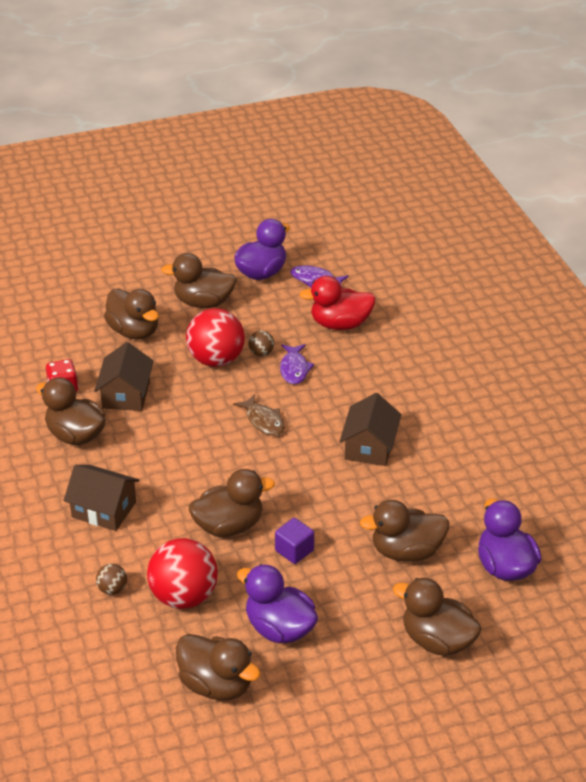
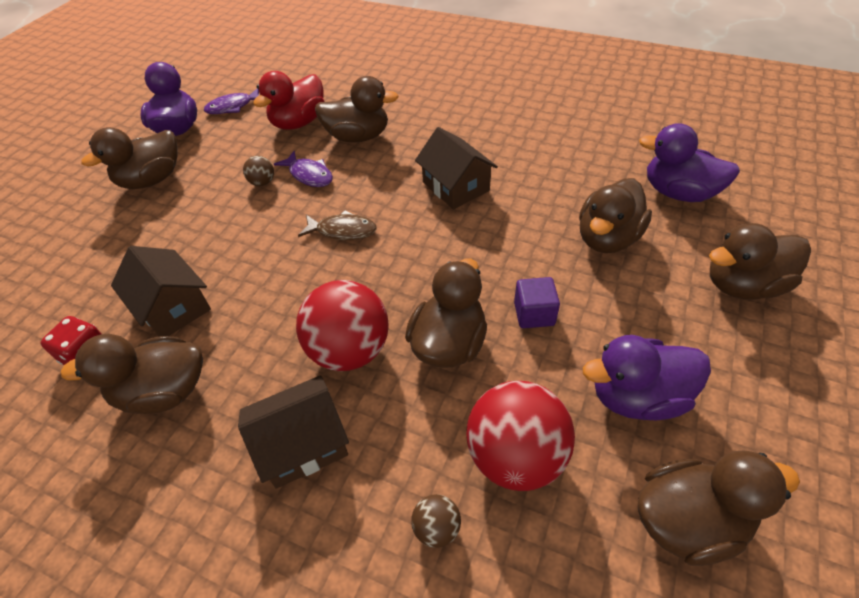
camera: 45 degrees left, 10 degrees up
(134, 331) = (107, 246): brown duck -> brown duck (358, 137)
(216, 360) = (227, 214): red ball -> red ball (349, 350)

